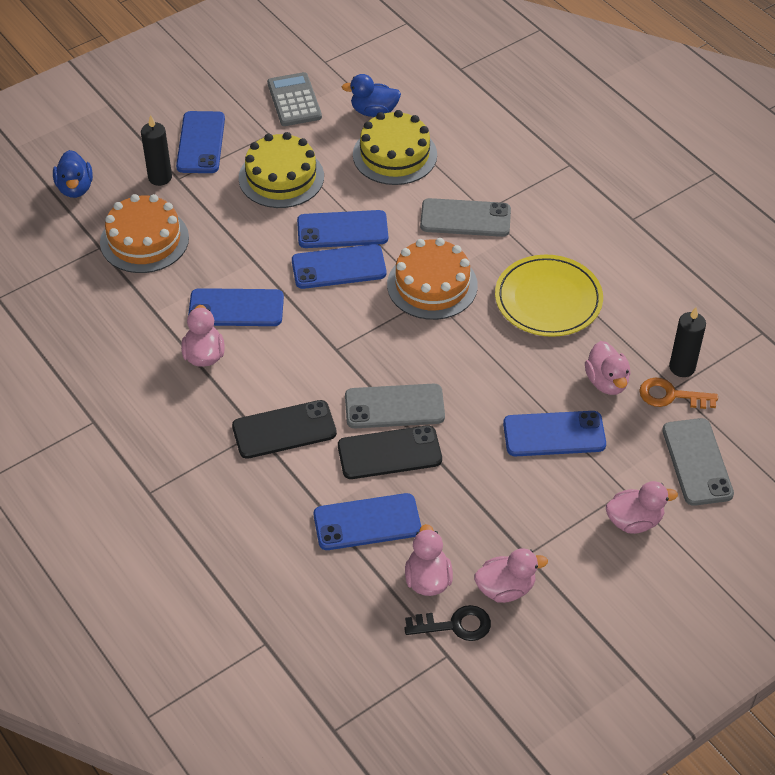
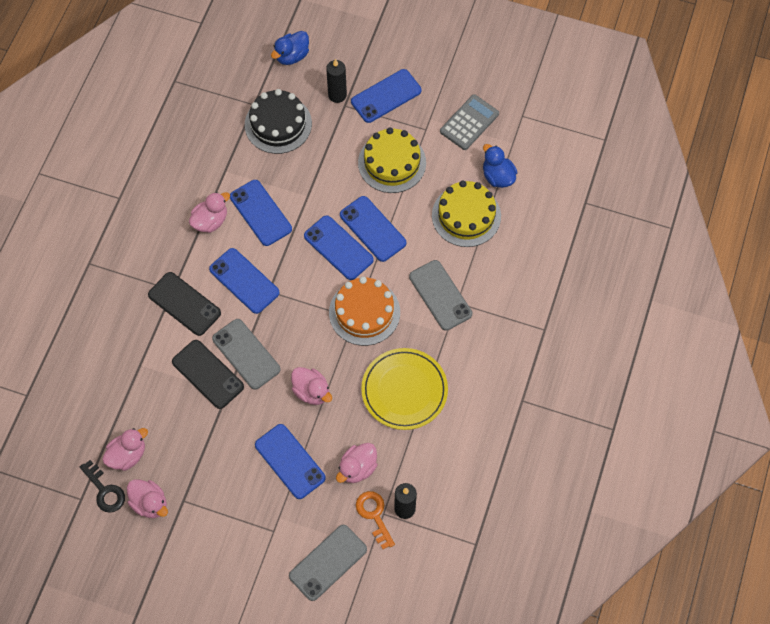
camera: 55 degrees right, 15 degrees up
(144, 240) = (278, 124): orange cake -> black cake
(367, 522) = (146, 395): blue phone -> blue phone (244, 281)
(634, 521) = (252, 550): pink duck -> pink duck (311, 391)

